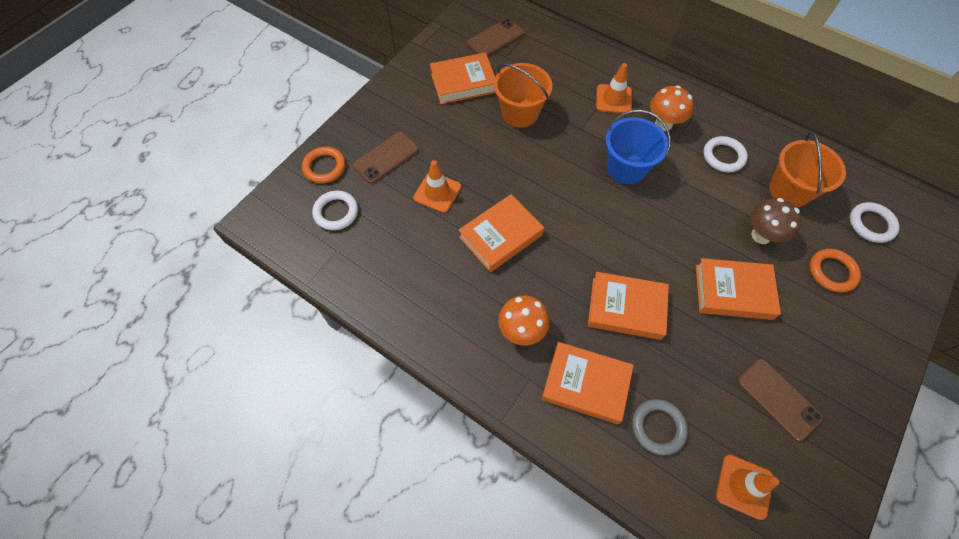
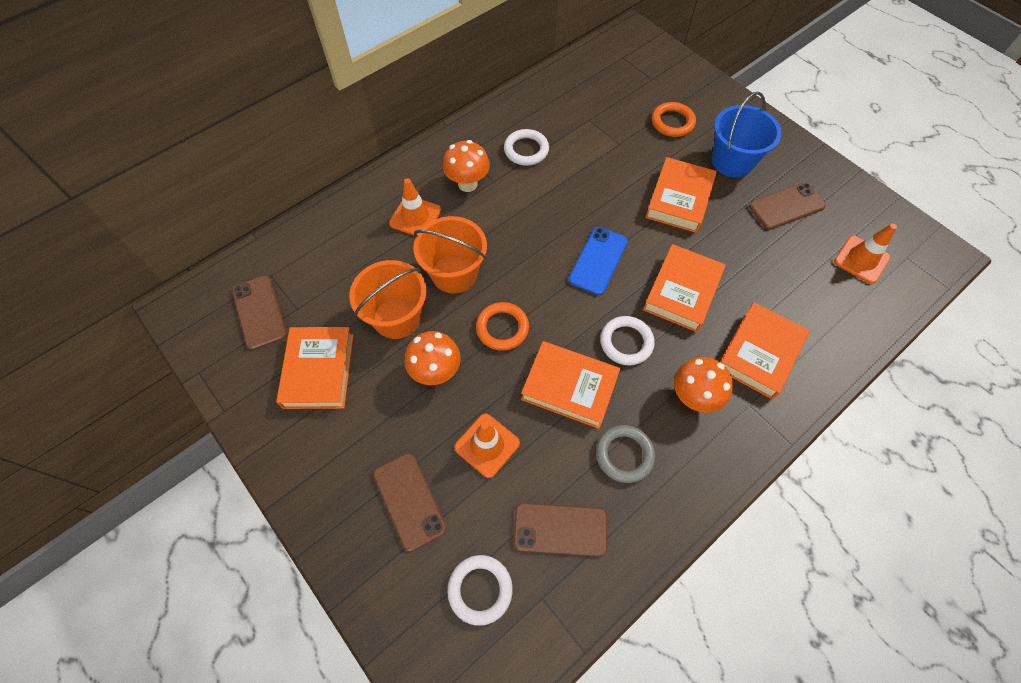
camera: 75 degrees left, 0 degrees up
(324, 167) = (396, 595): orange ring -> orange ring (502, 328)
(387, 252) = (560, 529): none -> brown phone
(484, 148) = (436, 372): none -> orange mushroom
(501, 236) = (569, 387): orange book -> orange book turned 45 degrees counterclockwise
(626, 168) = (513, 236): blue bucket -> blue bucket (732, 161)
(629, 235) = (598, 261): none -> blue phone
(658, 427) = (806, 305): grey ring -> grey ring (624, 455)
(761, 235) = (624, 156): brown mushroom -> none
(789, 190) = (581, 117): orange bucket -> orange bucket (454, 273)
(871, 224) = (631, 77): white ring -> white ring (626, 342)

